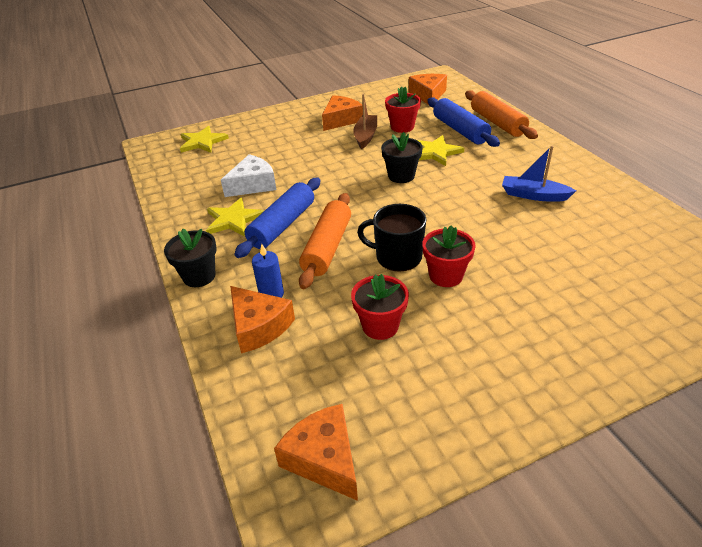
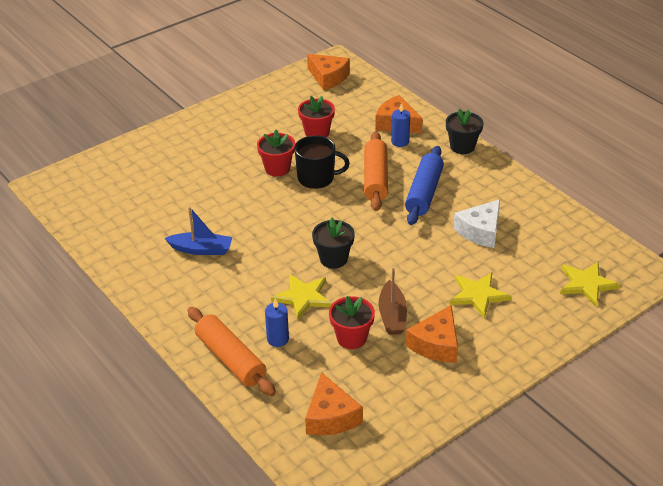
camera: 165 degrees right, 0 degrees up
(233, 220) = (471, 193): yellow star -> yellow star (478, 295)
(460, 130) = (277, 339): blue rolling pin -> blue candle

